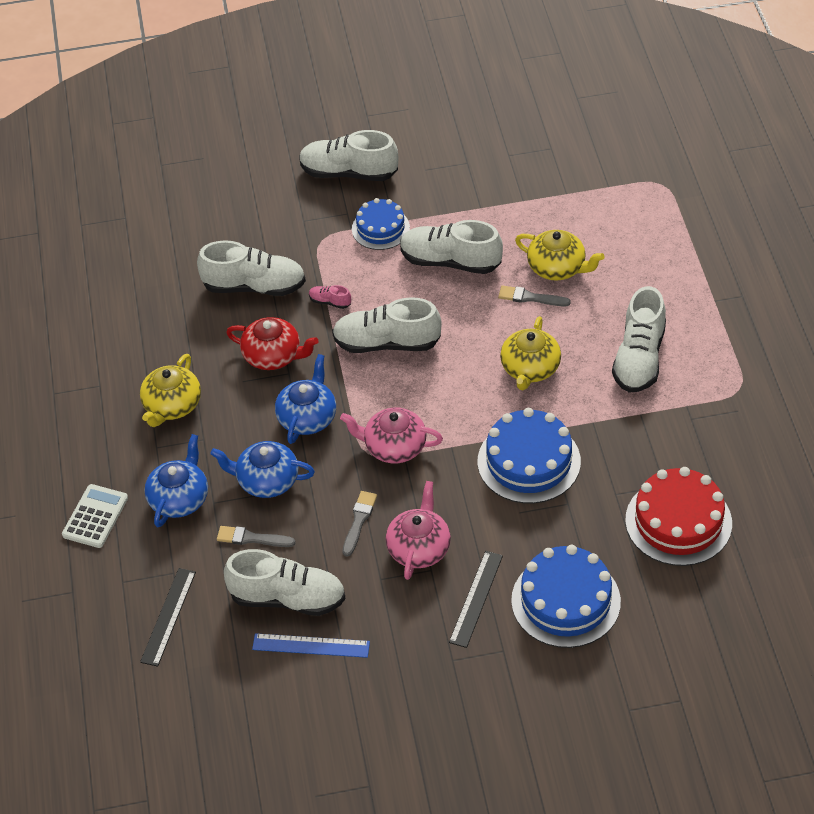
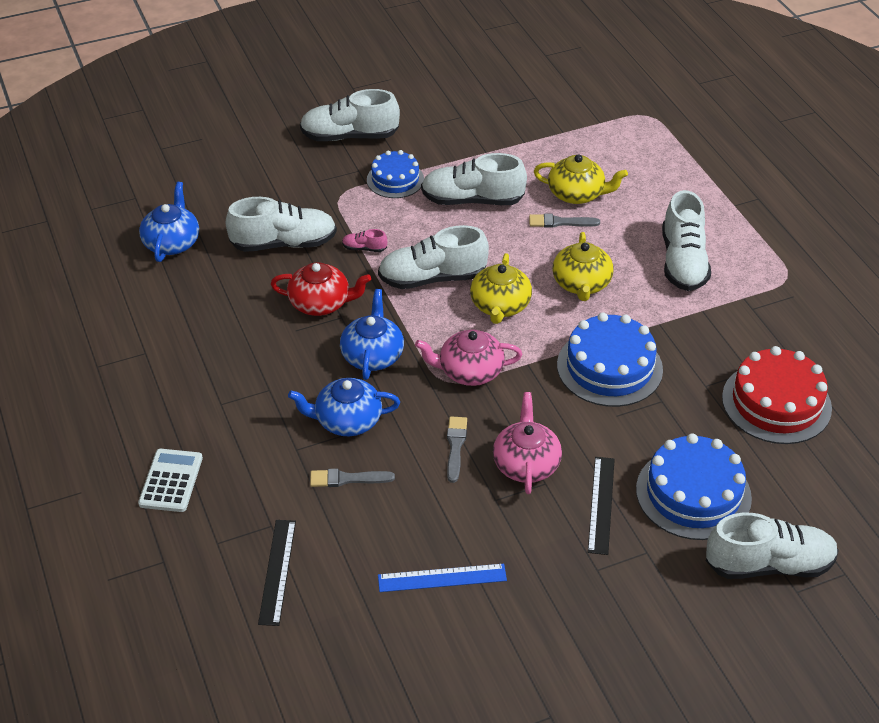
camera: 15 degrees left, 5 degrees down
(172, 405) = (227, 362): yellow teapot -> yellow teapot (500, 306)
(179, 499) = (259, 450): blue teapot -> blue teapot (172, 243)
(287, 598) = (403, 533): white shoe -> white shoe (768, 564)

